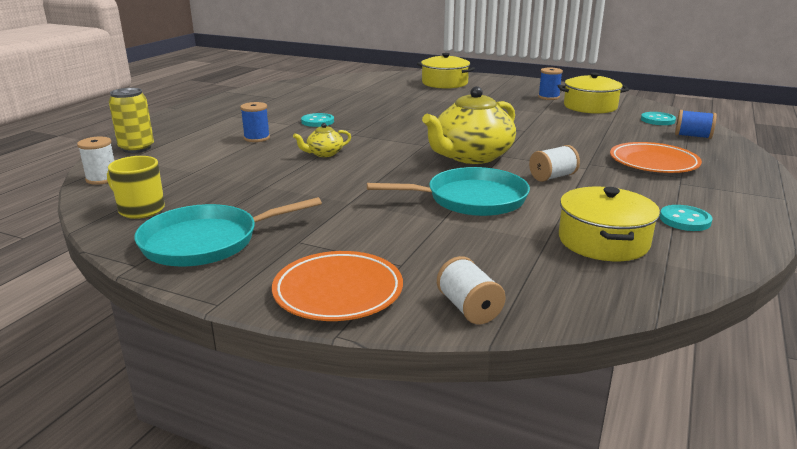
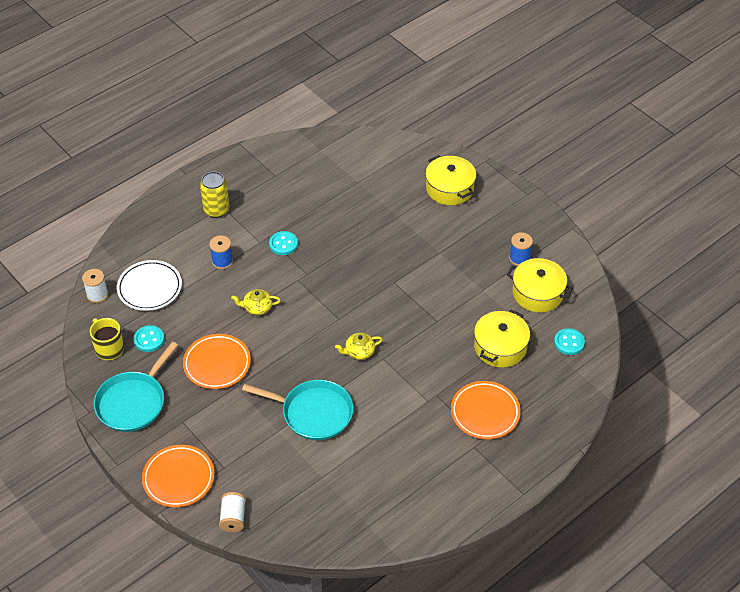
camera: 25 degrees right, 25 degrees up
(136, 148) = (132, 250): yellow can -> yellow can (216, 210)
(175, 164) = (150, 288): none -> white plate
(206, 242) = (133, 402): turquoise pan -> turquoise pan turned 60 degrees counterclockwise
(309, 192) = (217, 364): none -> orange plate
(471, 156) = (359, 352): yellow teapot -> yellow teapot, size x0.46
(552, 177) = (392, 404): white spool -> none
(603, 241) = (353, 491): yellow pot -> yellow pot (500, 347)
(685, 220) = (426, 490): turquoise button -> turquoise button (149, 339)
(692, 136) = (565, 382): blue spool -> none

